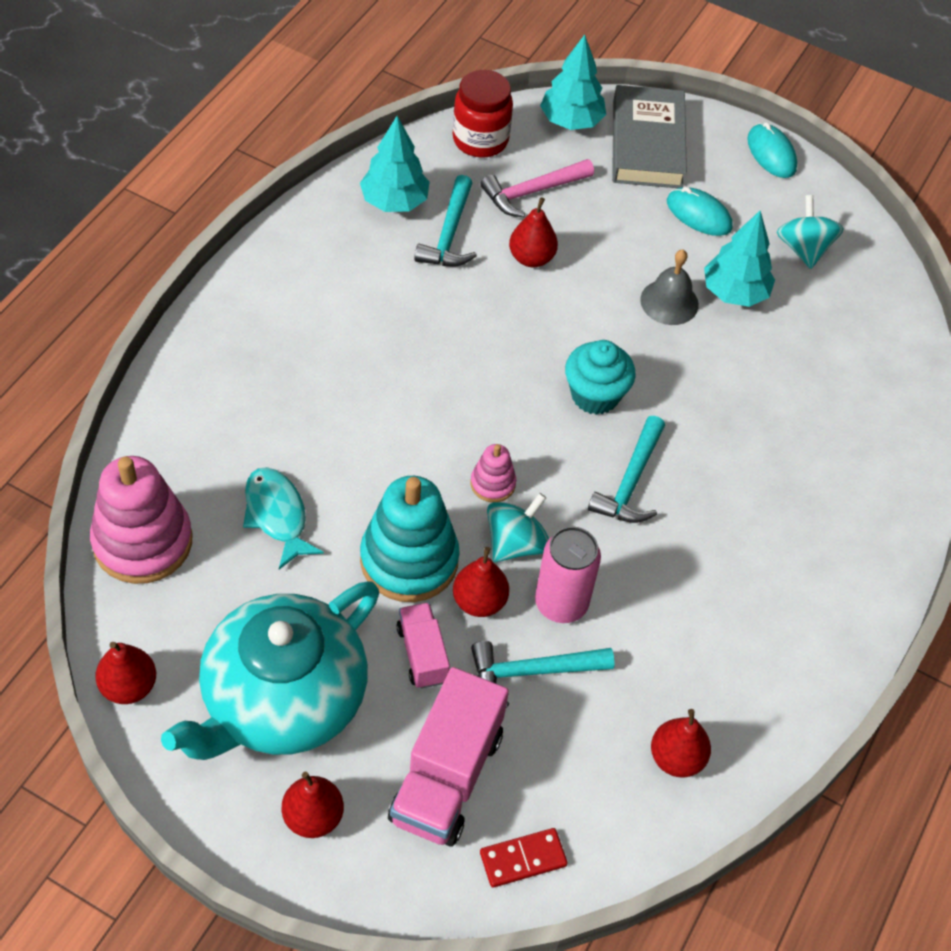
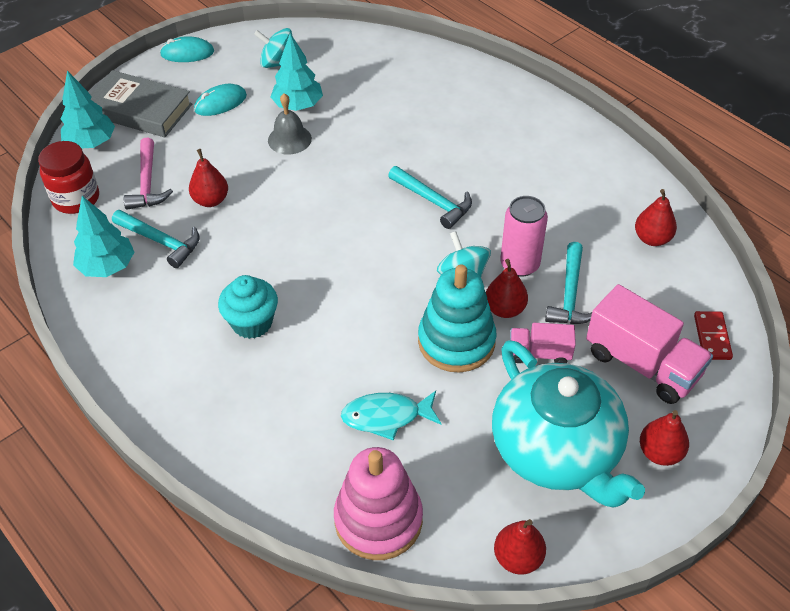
camera: 65 degrees left, 5 degrees down
(492, 483) = (406, 275): pink stacking toy -> none
(595, 395) = (352, 199): turquoise cupcake -> turquoise cupcake (252, 323)

